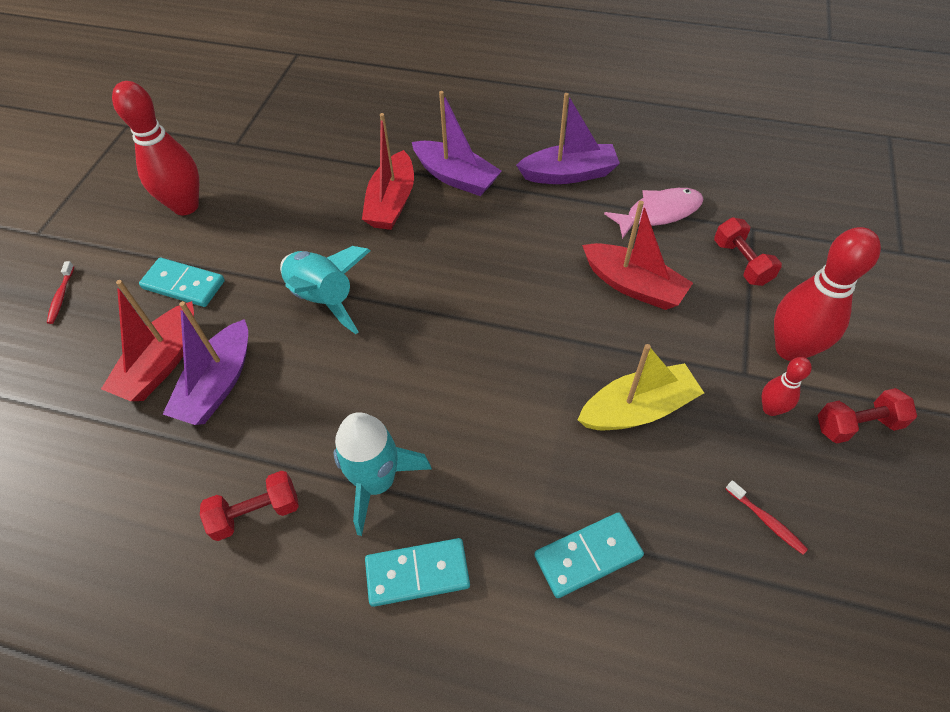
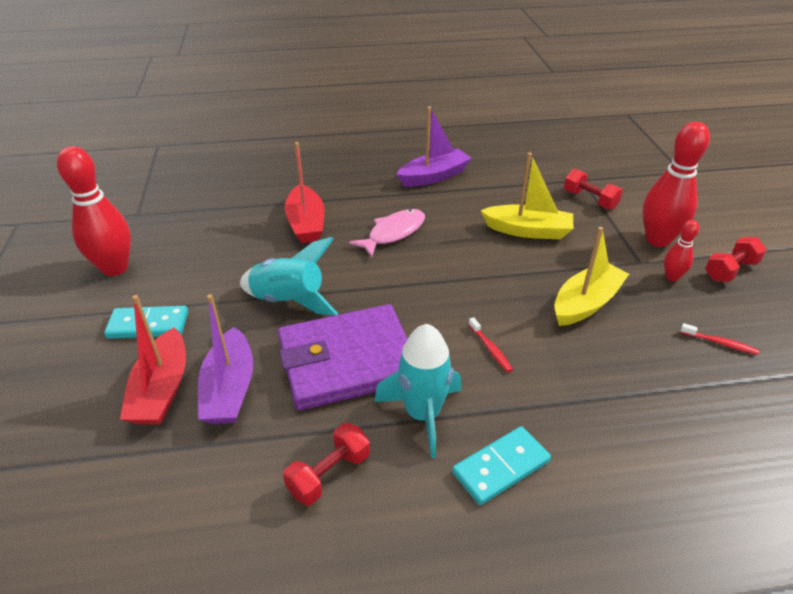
camera: 25 degrees left, 15 degrees down
(61, 296) = (20, 368): red toothbrush -> red toothbrush (490, 349)
(340, 392) = (347, 361): none -> purple wallet
(456, 177) = (348, 196): purple boat -> none
(587, 555) = (620, 407): turquoise domino -> none
(633, 285) = (528, 231): red boat -> yellow boat
(659, 213) = (514, 185): pink fish -> pink fish (393, 233)

